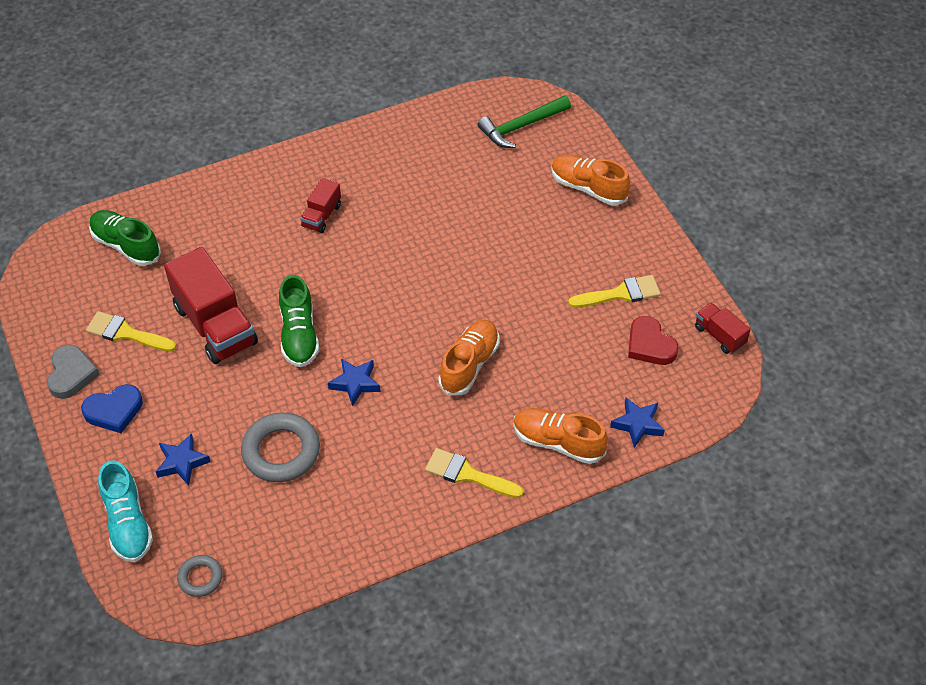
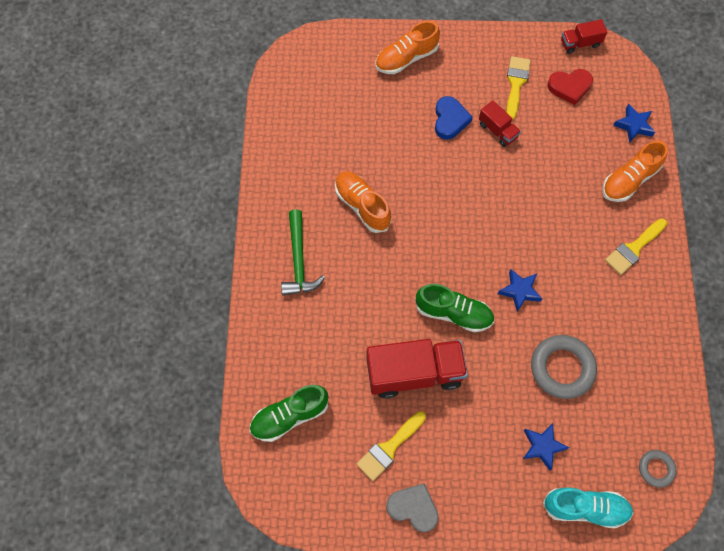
camera: 65 degrees left, 15 degrees up
(114, 411) = (468, 484): blue heart -> blue heart (450, 120)
(321, 216) = (337, 250): red truck -> red truck (497, 130)
(469, 365) = (536, 206): orange shoe -> orange shoe (362, 206)
(521, 126) = (319, 73): green hammer -> green hammer (299, 260)

